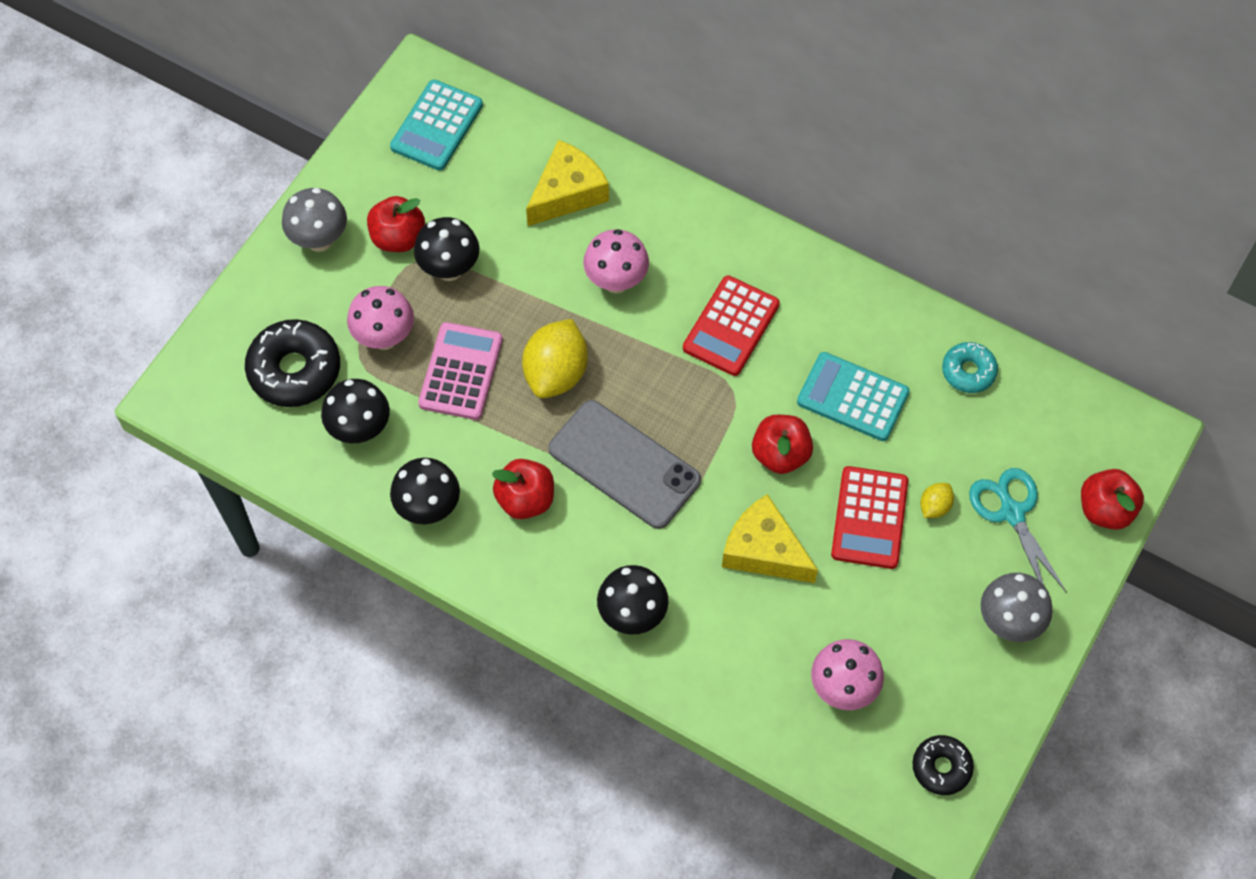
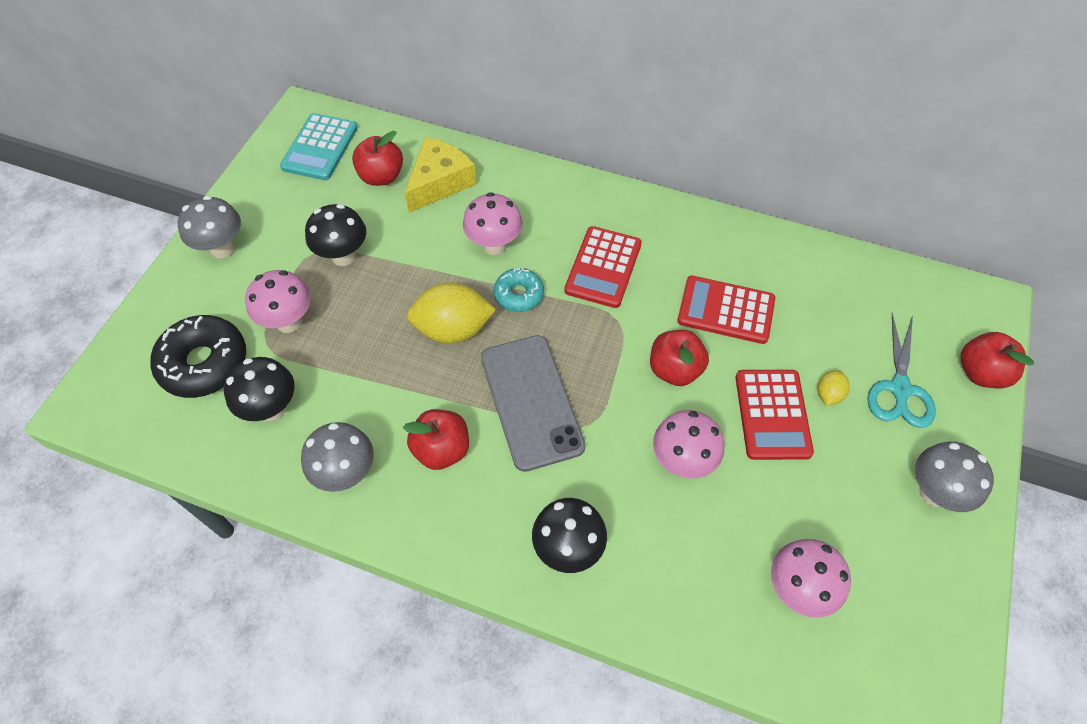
camera: 10 degrees left, 5 degrees down
(398, 238) = (294, 237): red apple -> red apple (381, 176)
(428, 508) = (346, 474): black mushroom -> grey mushroom
(461, 372) = (364, 341): pink calculator -> none
(556, 373) = (453, 329): yellow lemon -> yellow lemon turned 75 degrees clockwise
(624, 464) = (531, 401): grey phone -> grey phone turned 45 degrees clockwise
(764, 550) = (682, 461): yellow cheese -> pink mushroom
(852, 397) = (726, 310): turquoise calculator -> red calculator
(941, 767) = (922, 659): black donut -> none
(968, 371) = (819, 274): turquoise donut -> turquoise donut (519, 295)
(1012, 513) = (900, 389): turquoise scissors -> turquoise scissors turned 135 degrees counterclockwise

